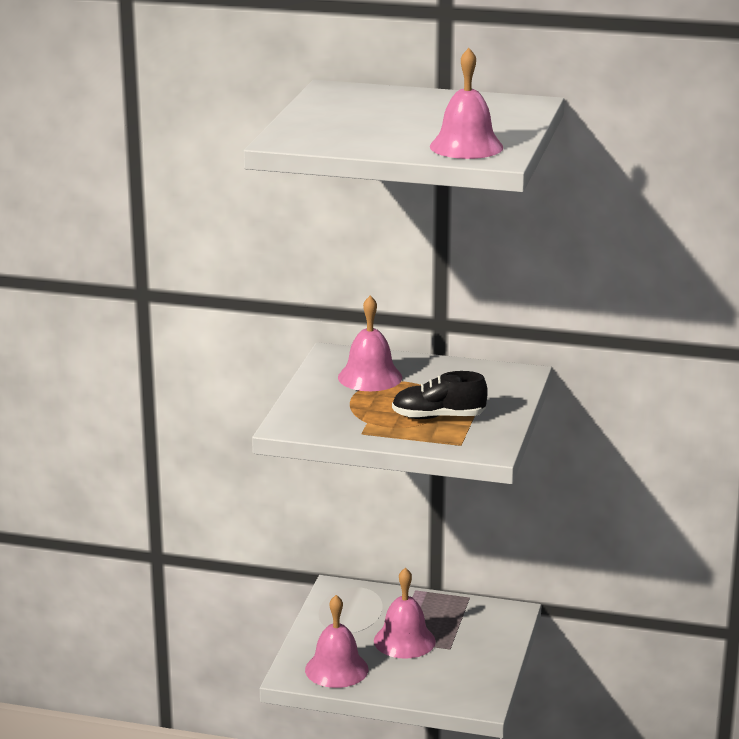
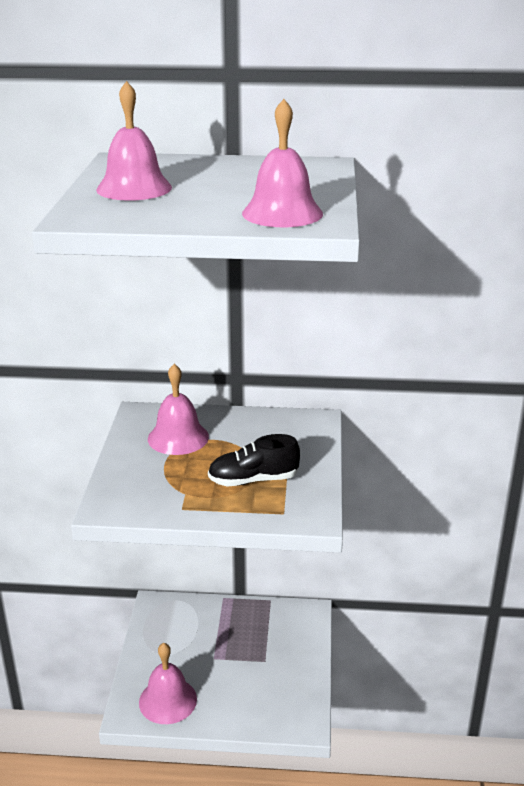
camera: 10 degrees left, 5 degrees up
(404, 641) = (223, 657): pink bell -> pink bell (134, 188)

